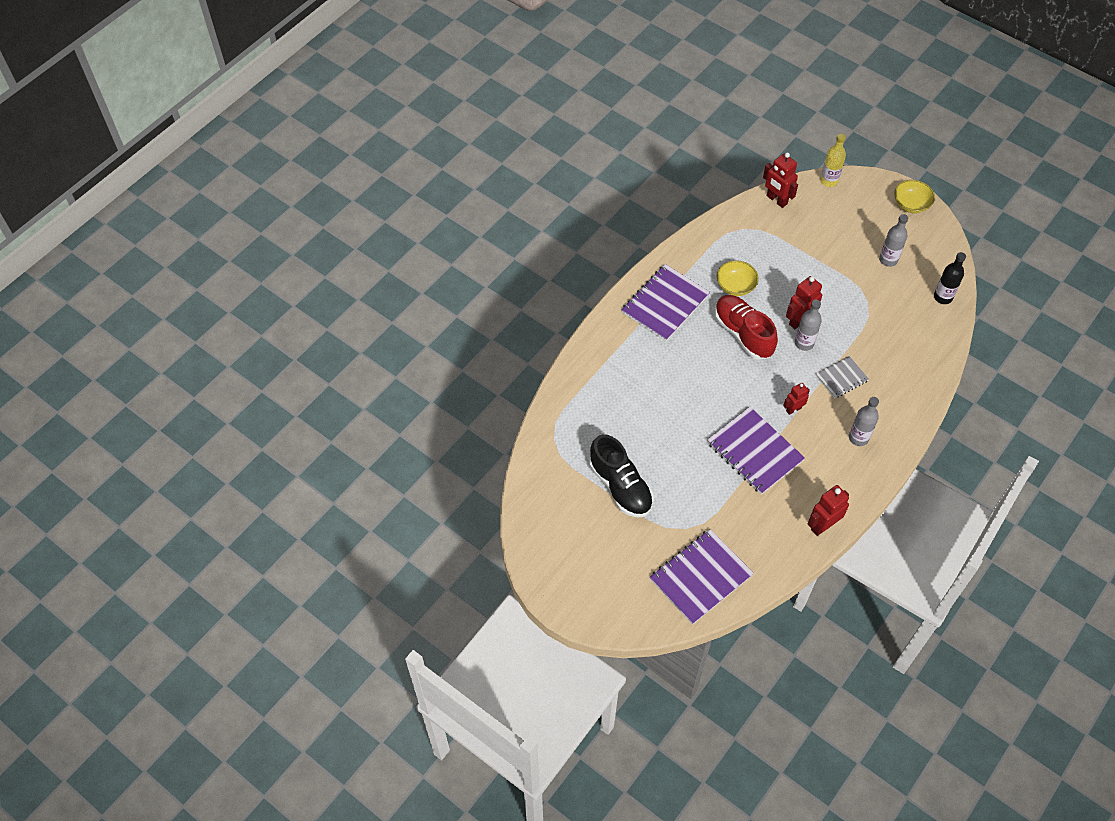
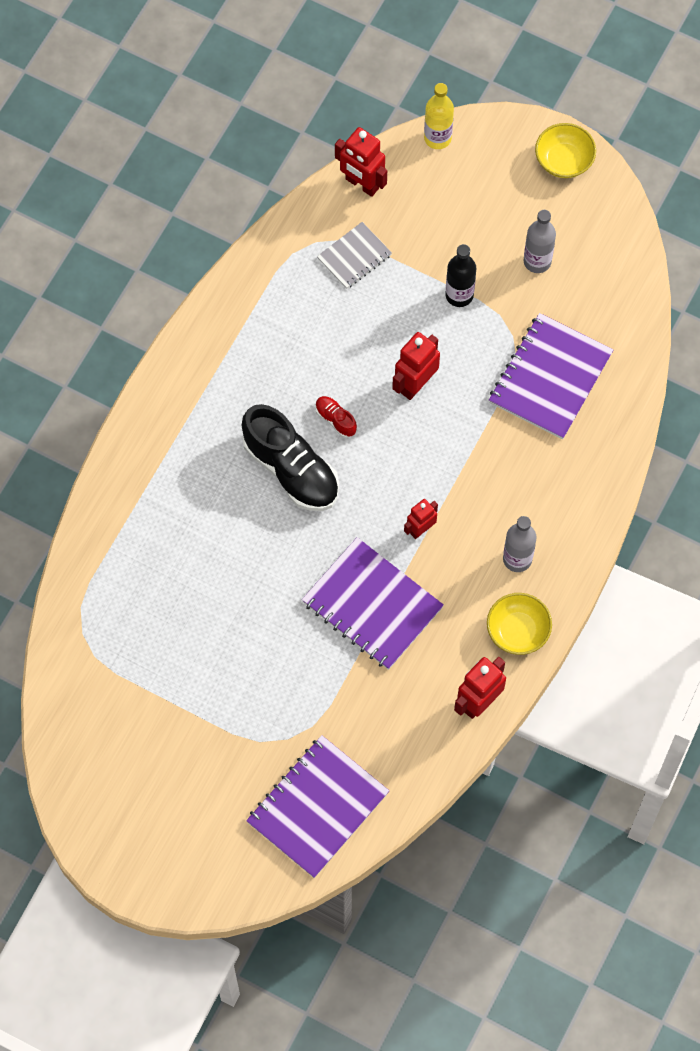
camera: 10 degrees left, 10 degrees up
(620, 486) = (188, 691): black shoe -> black shoe (291, 469)
(665, 304) = (215, 389): purple notebook -> purple notebook (550, 378)
(735, 286) = (316, 342): yellow bowl -> yellow bowl (518, 631)
(743, 334) = (335, 419): red shoe -> red shoe, size x0.44
(804, 343) = (426, 420): grey bottle -> none
(841, 378) = (485, 468): grey notebook -> grey notebook (354, 256)
(943, 297) = (621, 311): black bottle -> black bottle (459, 295)

